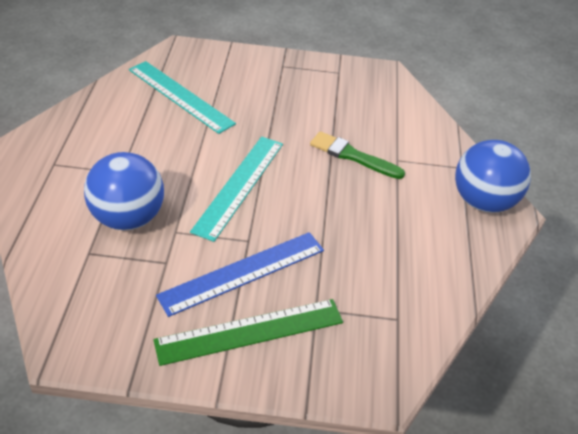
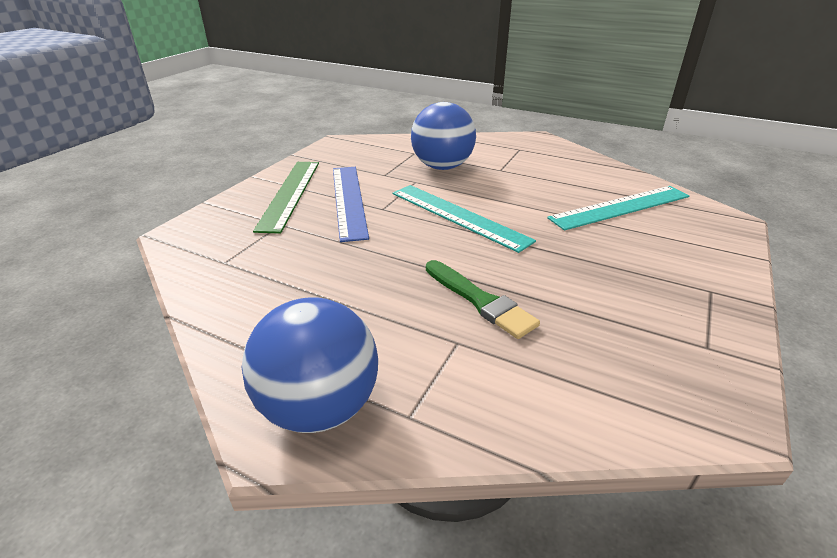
camera: 115 degrees right, 10 degrees down
(352, 156) = (480, 301): green brush -> green brush turned 90 degrees clockwise

